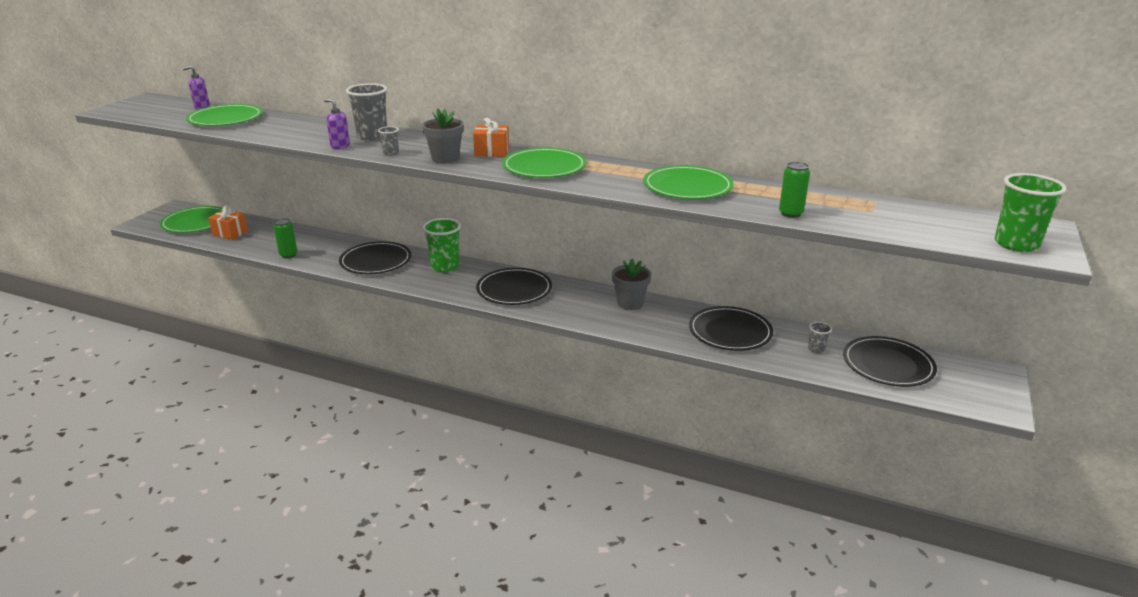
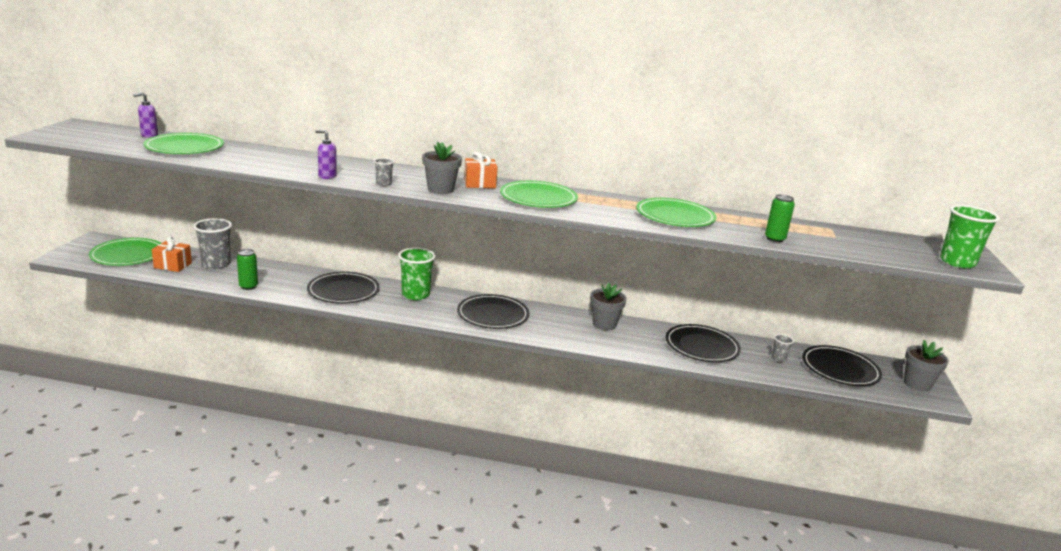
camera: 15 degrees left, 5 degrees down
(372, 136) = (352, 167): grey cup -> grey cup (216, 264)
(980, 388) = (917, 384): none -> grey flower pot

